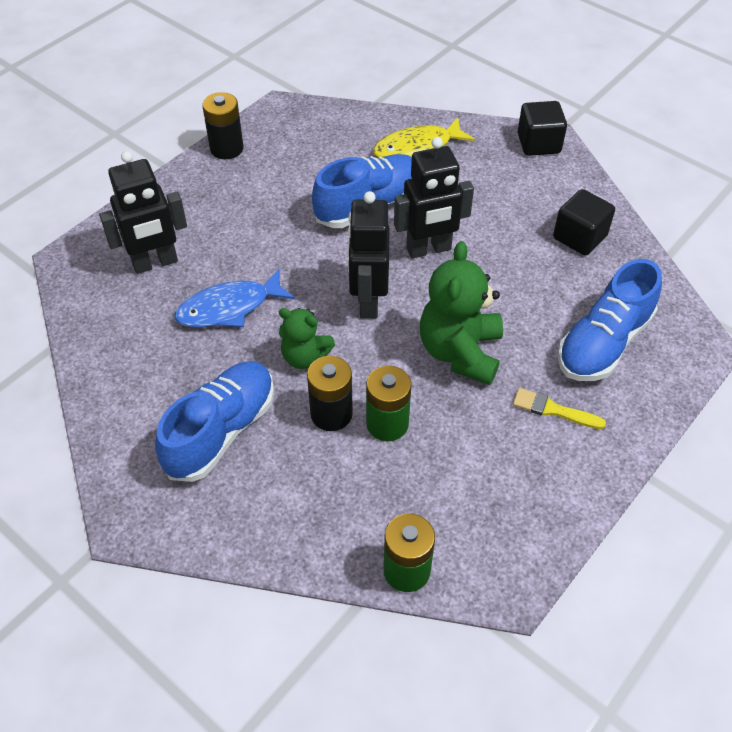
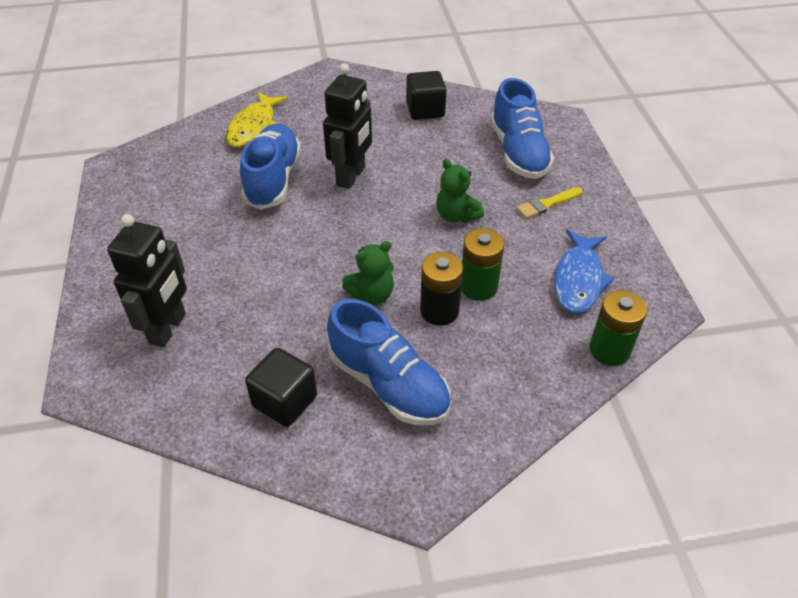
camera: 50 degrees left, 5 degrees down
(221, 431) = (388, 384): blue shoe -> blue shoe turned 150 degrees clockwise
(226, 148) = (108, 217): black battery -> none
(229, 308) = (273, 310): blue fish -> blue fish (578, 279)
(368, 301) = (361, 232): black robot -> none
(460, 352) = (456, 215): green teddy bear -> green teddy bear, size x0.60
(538, 143) = (326, 77): black cube -> black cube (285, 401)

